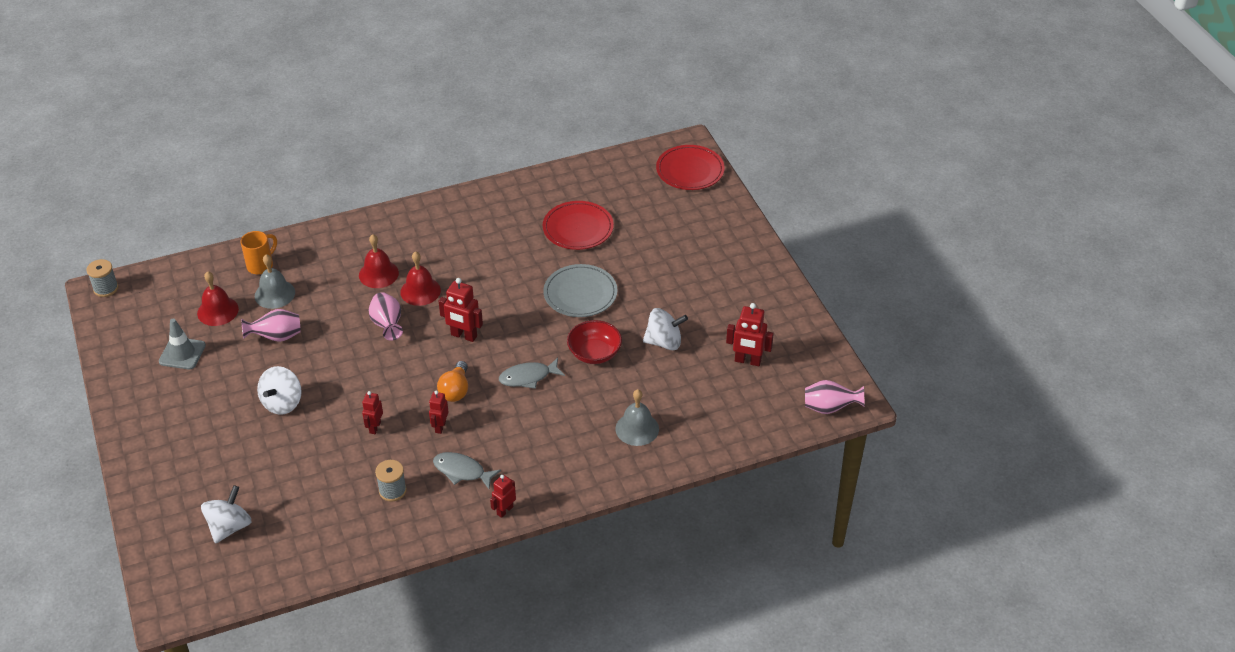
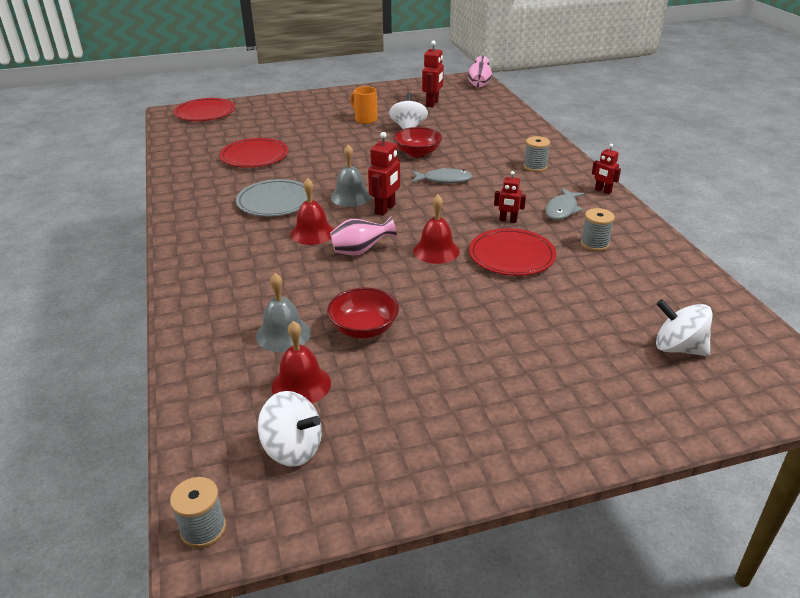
camera: 85 degrees left, 10 degrees down
(182, 353) = (381, 414): grey traffic cone -> none
(261, 265) = (221, 349): orange mug -> orange mug (365, 119)
(276, 337) = (364, 328): pink vase -> red bowl
(282, 403) = (477, 318): white spinning top -> white spinning top (293, 449)
(375, 427) = (511, 256): red robot -> red plate
(378, 274) = (275, 258): red bell -> red bell (436, 251)
(455, 390) = (459, 213): orange light bulb -> none
(528, 377) = (444, 180): grey fish -> grey fish turned 75 degrees counterclockwise
(563, 455) = (535, 167): none -> grey spool
(580, 293) = (342, 157): grey plate -> grey plate (275, 201)
(637, 428) = (503, 140): grey bell -> grey bell (351, 196)

